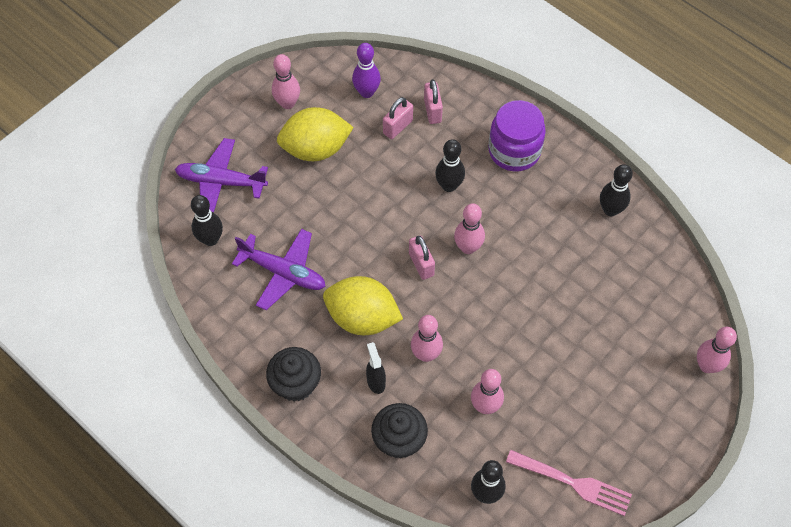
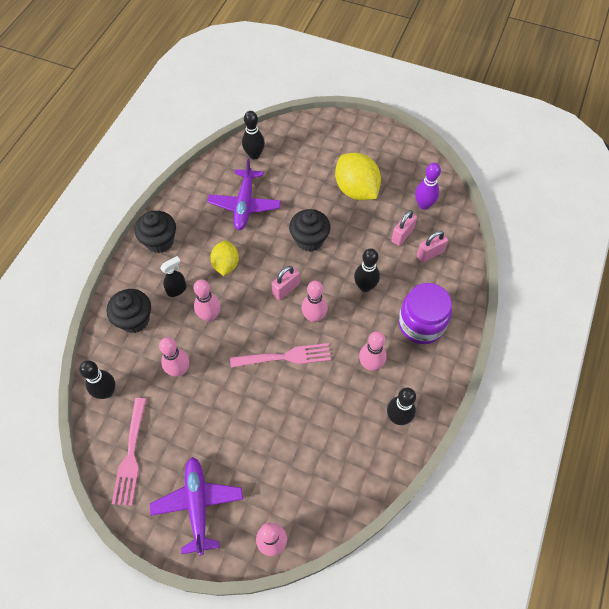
camera: 70 degrees right, 0 degrees up
(221, 182) = (302, 145): purple plane -> purple plane (198, 505)
(287, 103) = (387, 160): pink bowling pin -> pink bowling pin (370, 364)
(362, 318) = (226, 265): yellow lemon -> yellow lemon, size x0.62
(364, 219) = (309, 240): none -> black cupcake
(398, 127) = (402, 235): pink padlock -> pink padlock turned 75 degrees counterclockwise
(507, 291) = (285, 356): none -> pink fork

